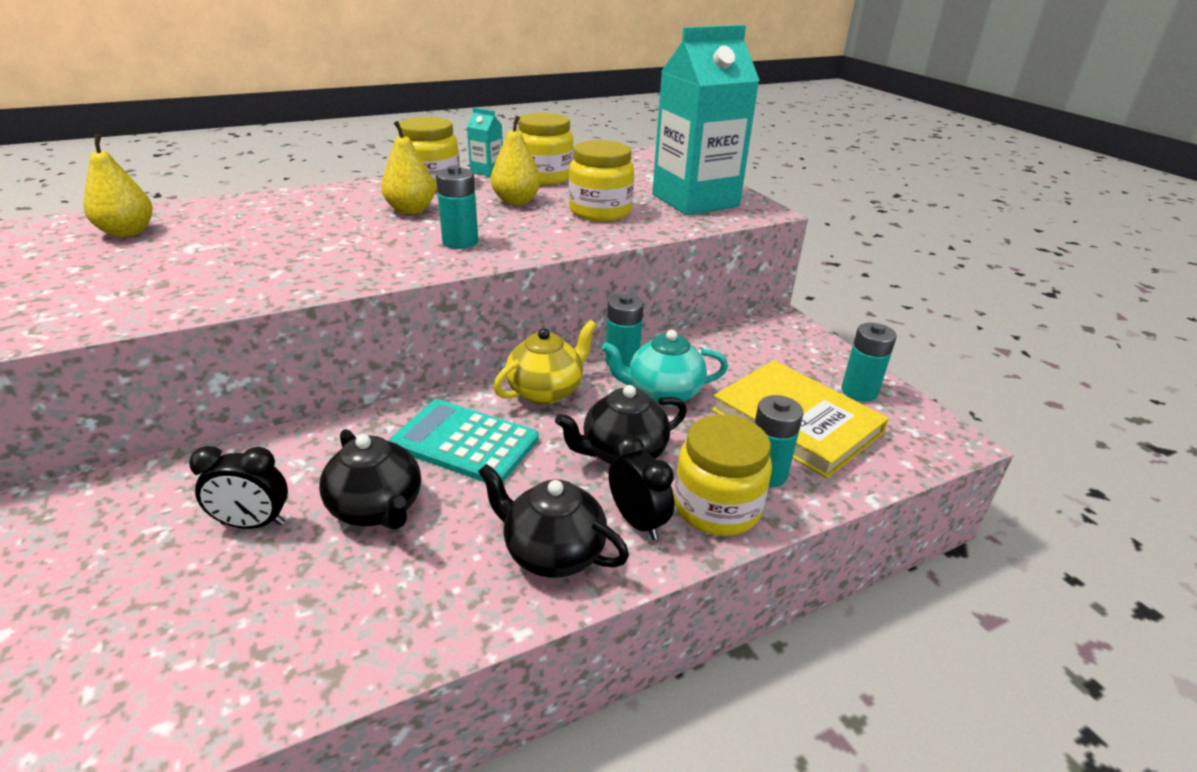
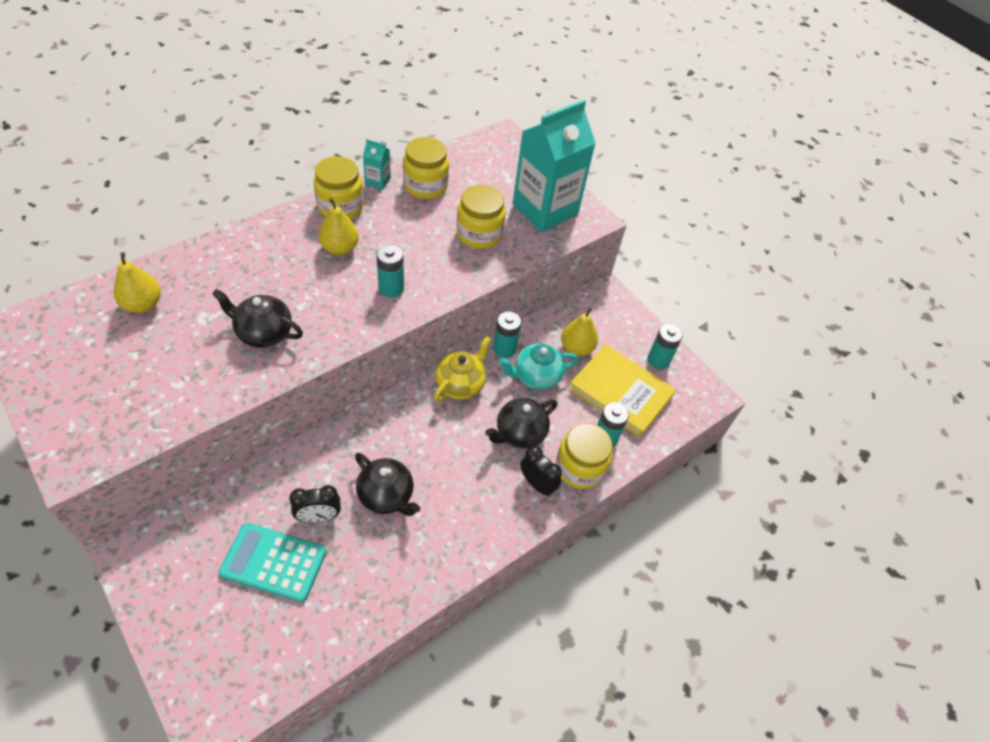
camera: 15 degrees left, 20 degrees up
(465, 442) = (421, 437): turquoise calculator -> turquoise calculator (274, 562)
(516, 201) = (414, 226): yellow pear -> yellow pear (576, 348)
(552, 552) = (495, 512): black teapot -> black teapot (264, 333)

